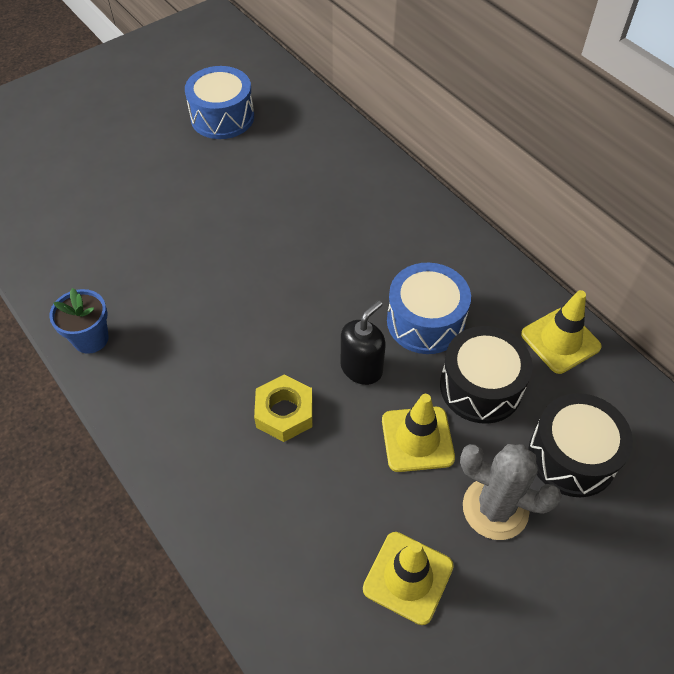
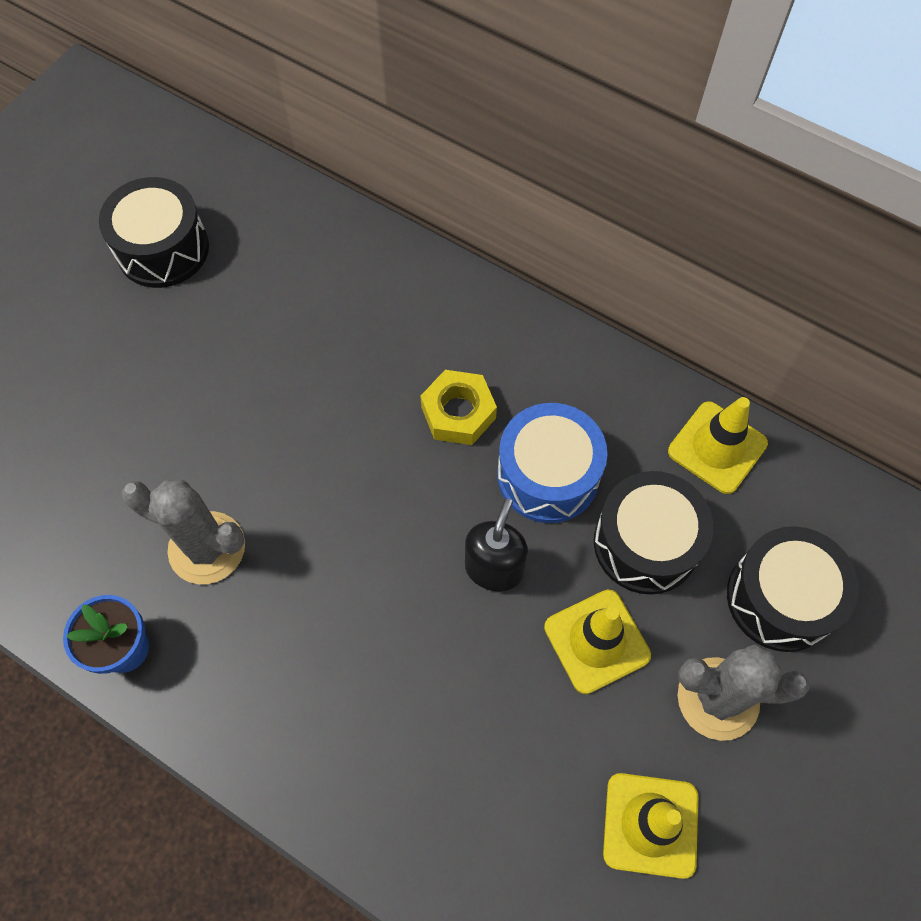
camera: 20 degrees left, 10 degrees up
(171, 296) = (207, 548): none -> grey cactus
(222, 117) = (163, 249): blue drum -> black drum
(284, 413) = (422, 664): yellow nut -> yellow nut (458, 413)

